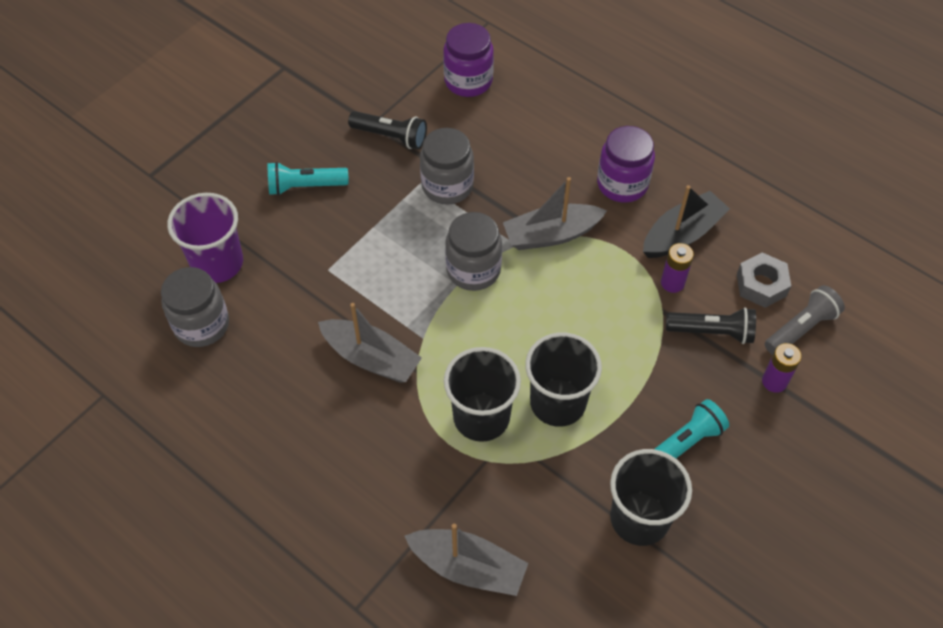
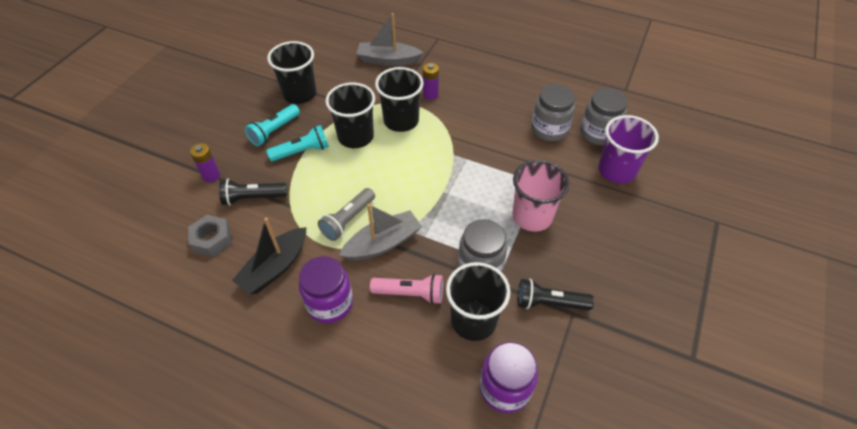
camera: 165 degrees right, 5 degrees down
(305, 186) = (593, 240): turquoise flashlight -> turquoise flashlight (302, 152)
(360, 228) = (532, 216): none -> pink cup
(371, 358) = (481, 137): grey boat -> none
(473, 270) = (435, 204): grey jar -> grey jar (549, 129)
(475, 138) = (473, 320): none -> black cup
(533, 175) = (410, 294): none -> pink flashlight
(672, 283) = (282, 226): purple battery -> purple battery (430, 94)
(801, 328) = (186, 213): grey flashlight -> grey flashlight (348, 220)

